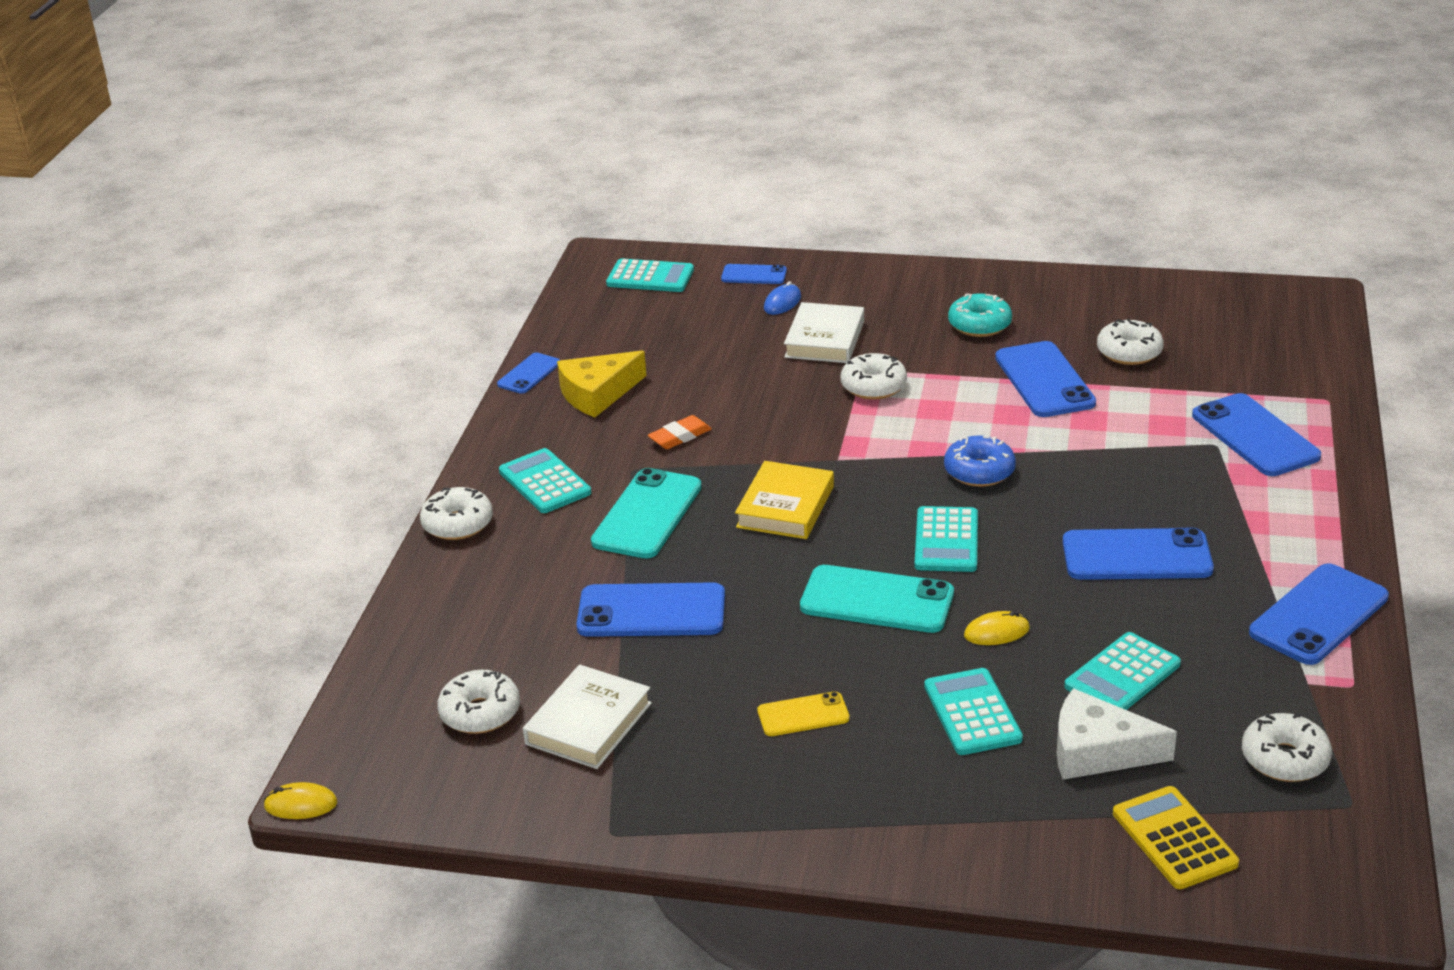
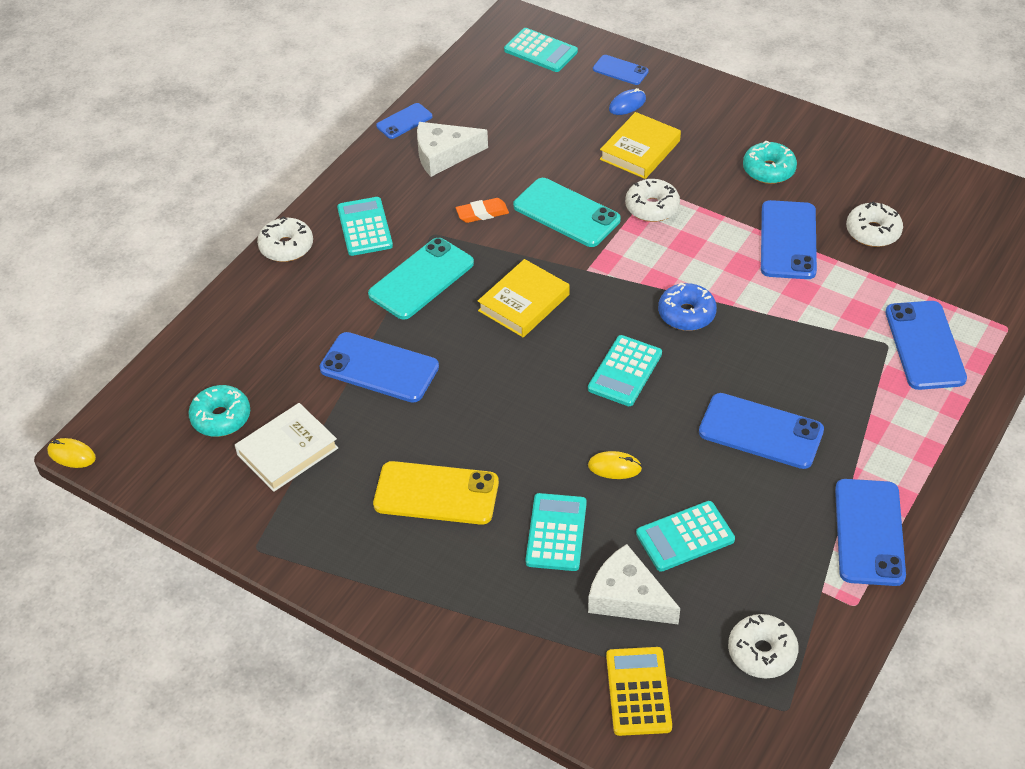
camera: 20 degrees right, 15 degrees up
(480, 713) = (221, 417): white donut -> turquoise donut
(597, 394) = (444, 155): yellow cheese -> white cheese
(803, 715) = (436, 493): yellow phone -> yellow phone, size x1.79
(825, 339) = (640, 150): white book -> yellow book
(877, 600) = (543, 410): turquoise phone -> turquoise phone (566, 213)
(1318, 615) = (869, 532): blue phone -> blue phone turned 60 degrees counterclockwise

